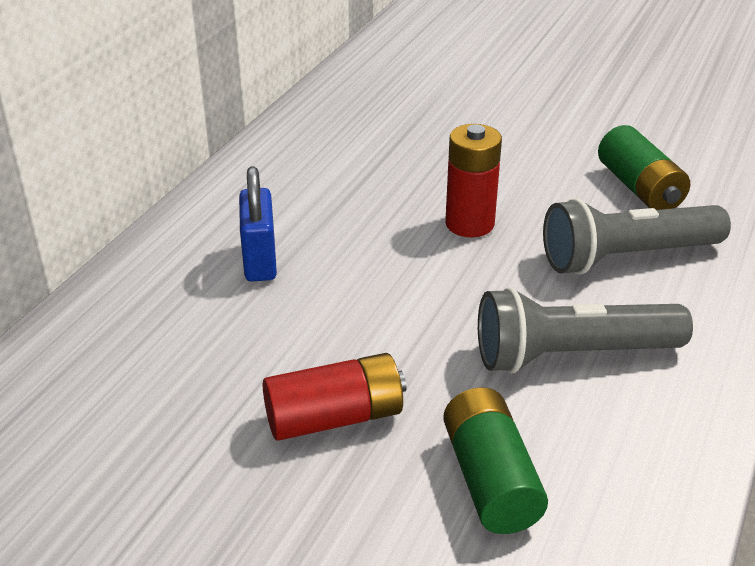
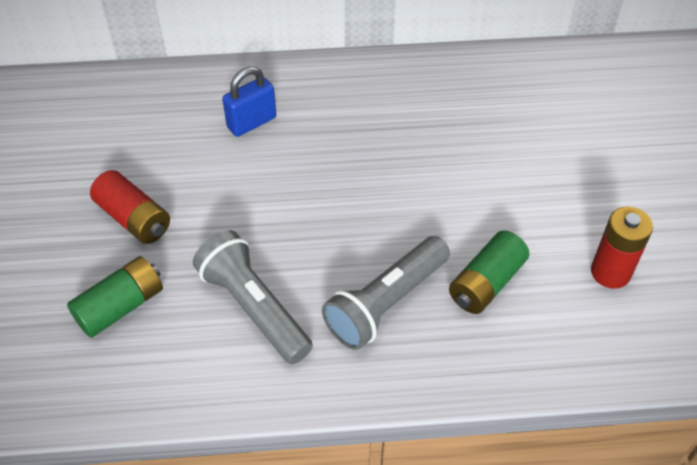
camera: 60 degrees right, 15 degrees up
(469, 224) = (363, 203): red battery -> red battery (610, 272)
(626, 257) = (385, 303): grey flashlight -> grey flashlight turned 90 degrees counterclockwise

